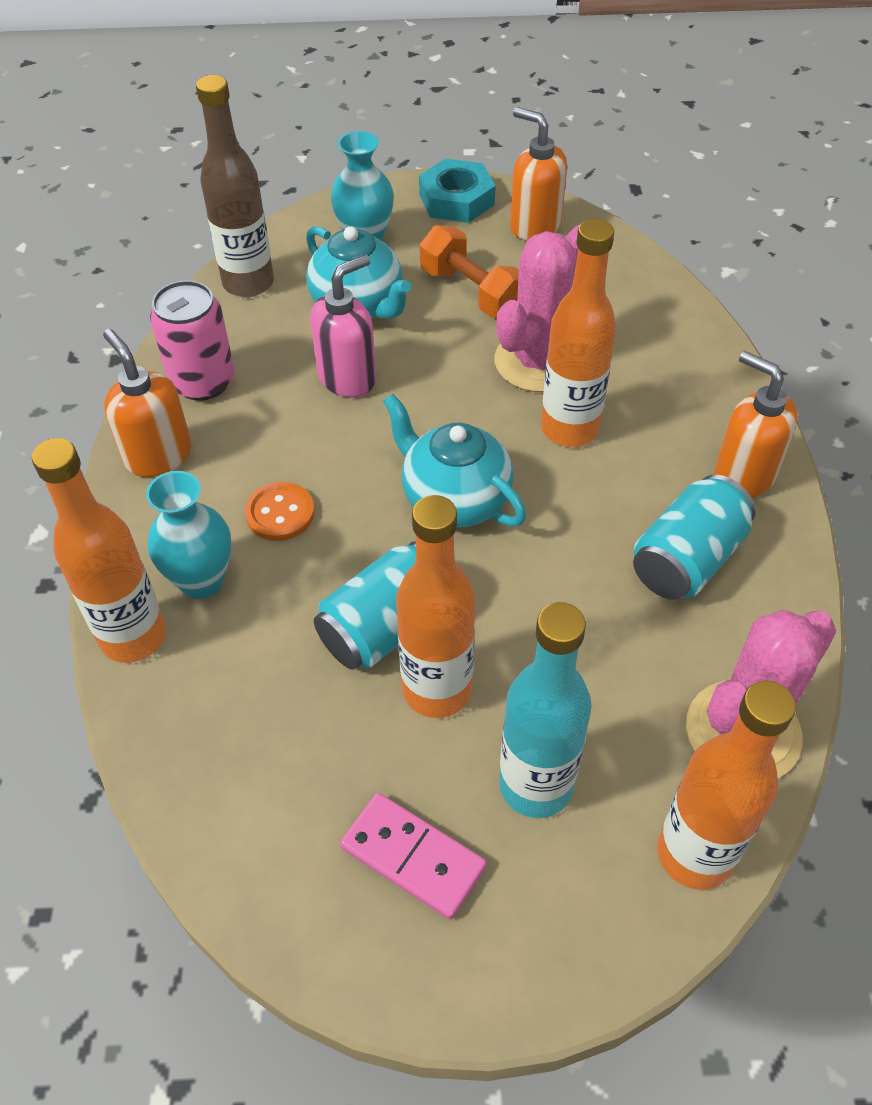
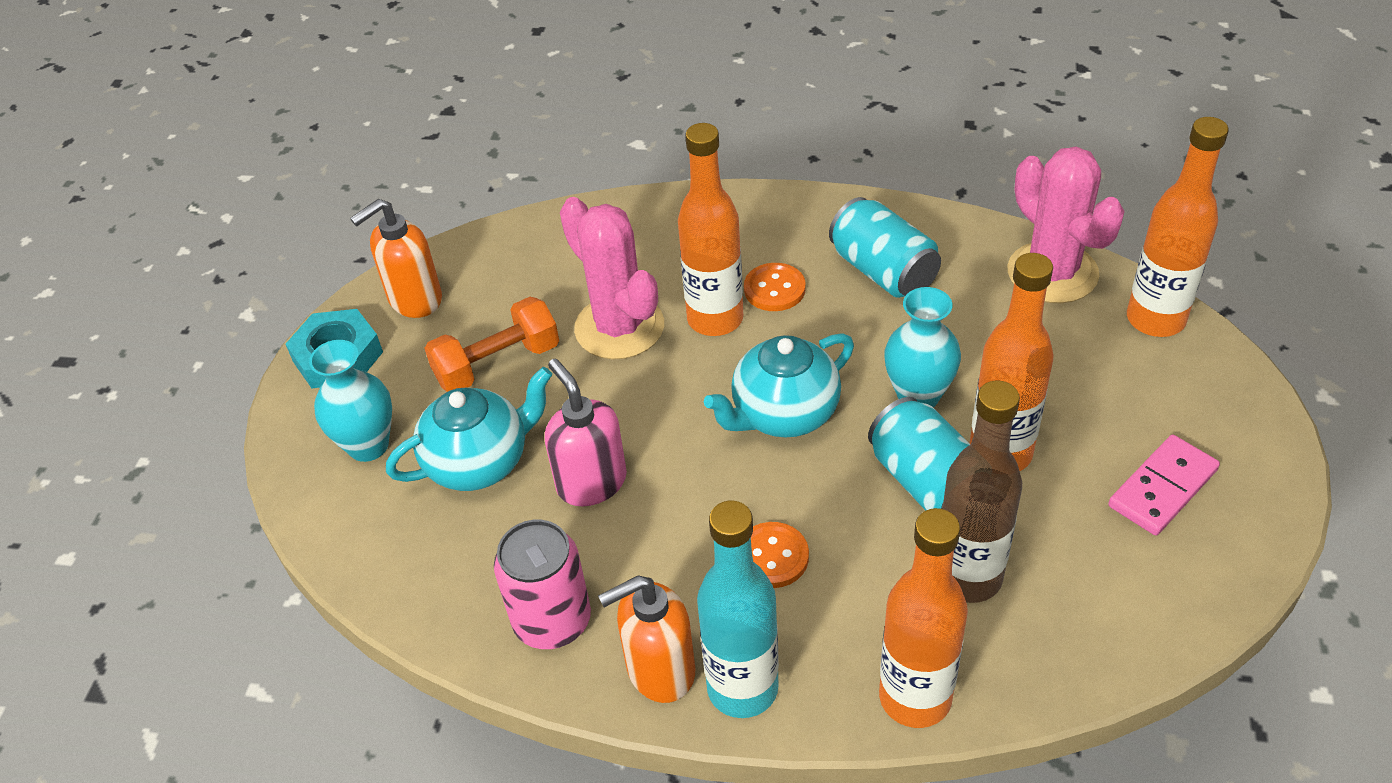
camera: 75 degrees left, 5 degrees down
(201, 580) = (850, 632): turquoise vase -> turquoise vase (918, 396)
(248, 283) = (395, 566): brown bottle -> brown bottle (968, 577)
(535, 785) = (1097, 401): turquoise bottle -> turquoise bottle (742, 688)
(627, 469) = (774, 289): none -> orange button
(743, 476) = (799, 220): orange soap dispenser -> none

